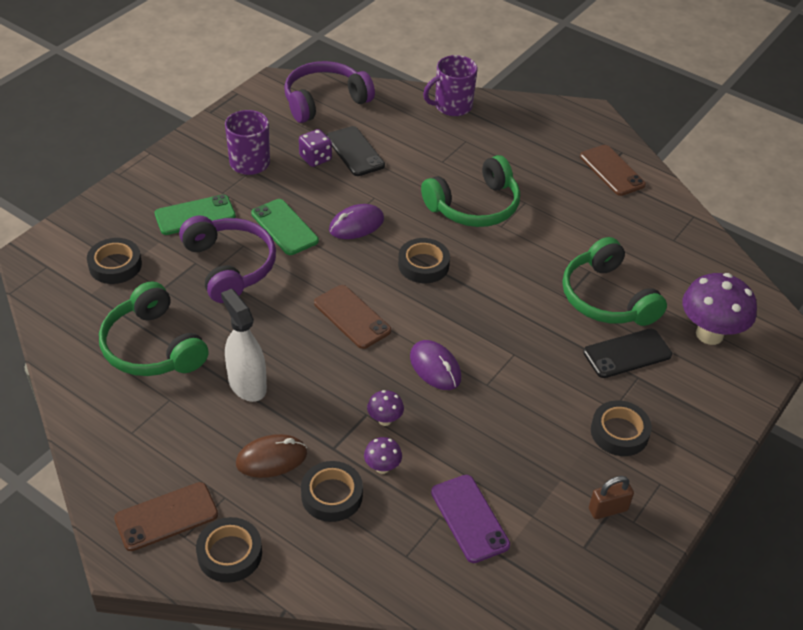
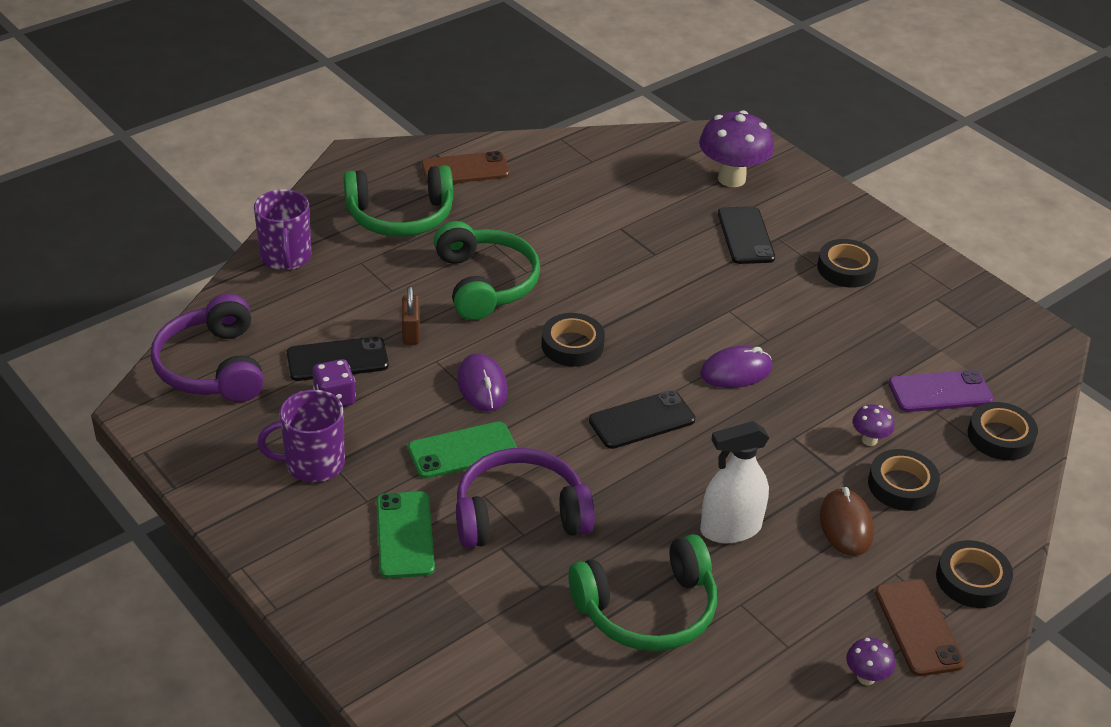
camera: 75 degrees left, 5 degrees down
(115, 265) = (479, 632): black tape -> black tape (1000, 437)
(352, 317) = (642, 420): brown phone -> black phone
(385, 420) = (804, 425): purple mushroom -> purple mushroom (866, 677)
(606, 298) = (664, 227): green headphones -> green headphones (400, 216)
(608, 509) = (937, 301): brown padlock -> brown padlock (411, 332)

